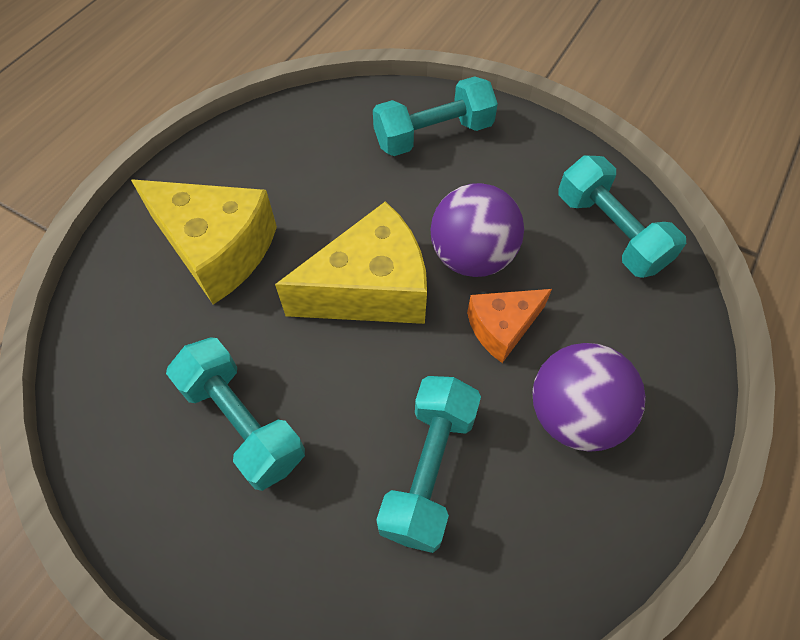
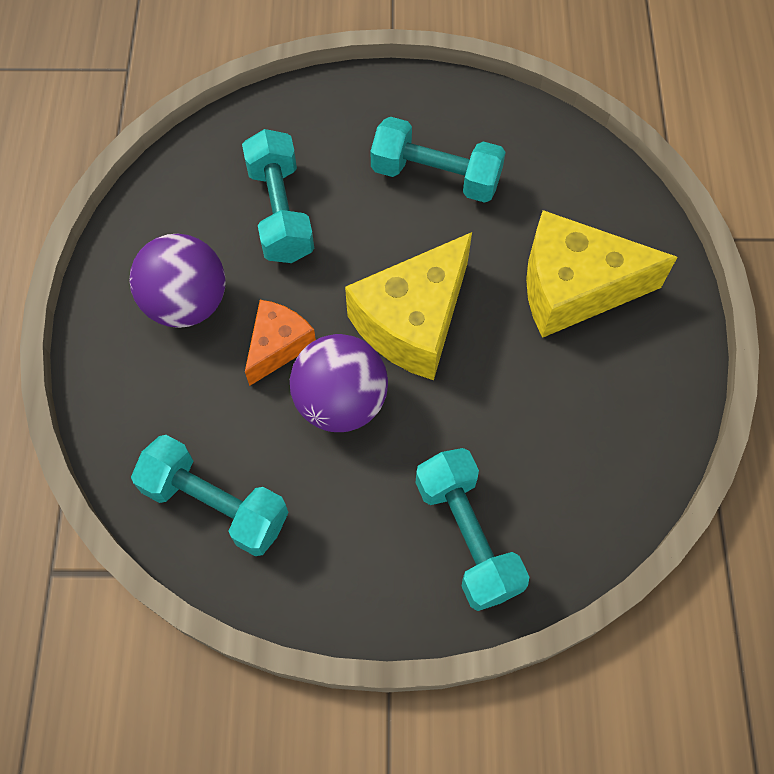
camera: 150 degrees right, 5 degrees up
(433, 135) = (467, 536): turquoise dumbbell -> turquoise dumbbell turned 60 degrees counterclockwise

